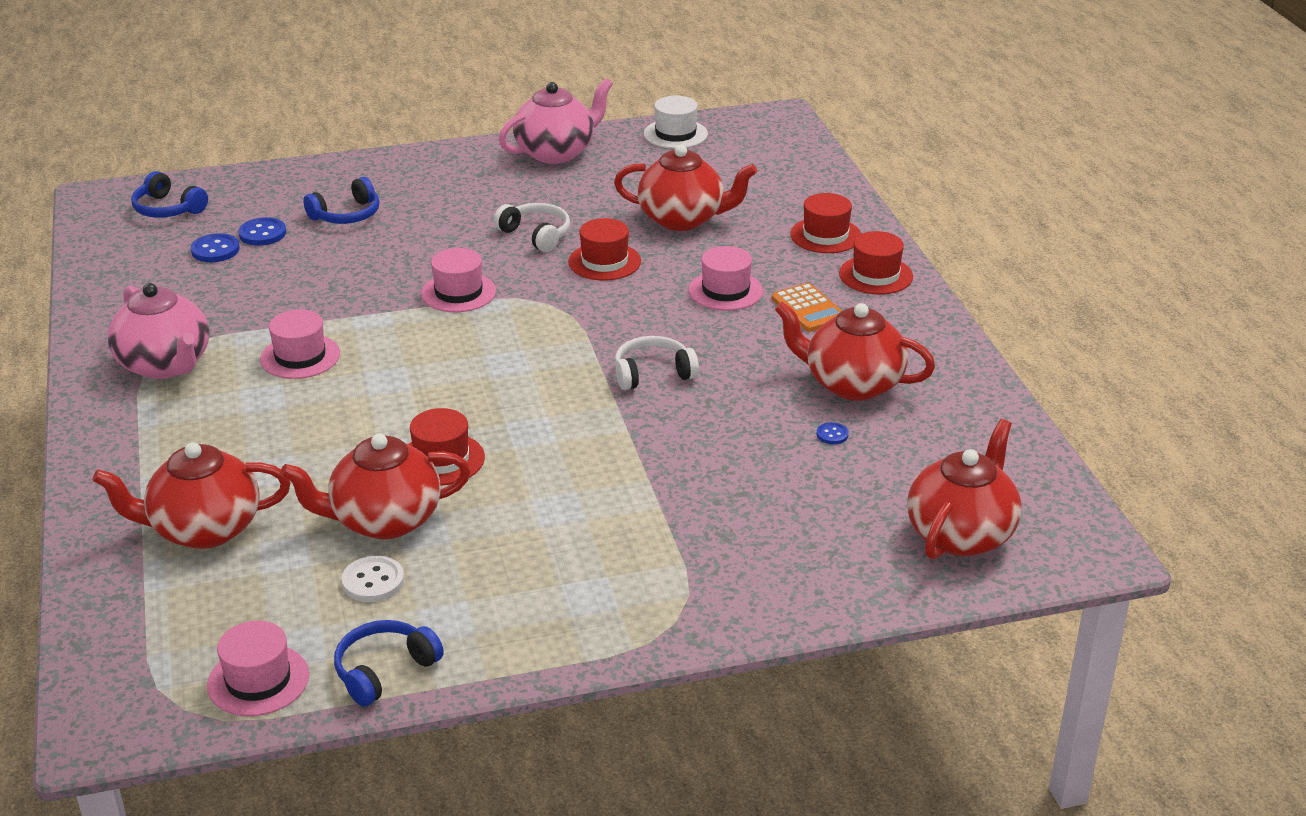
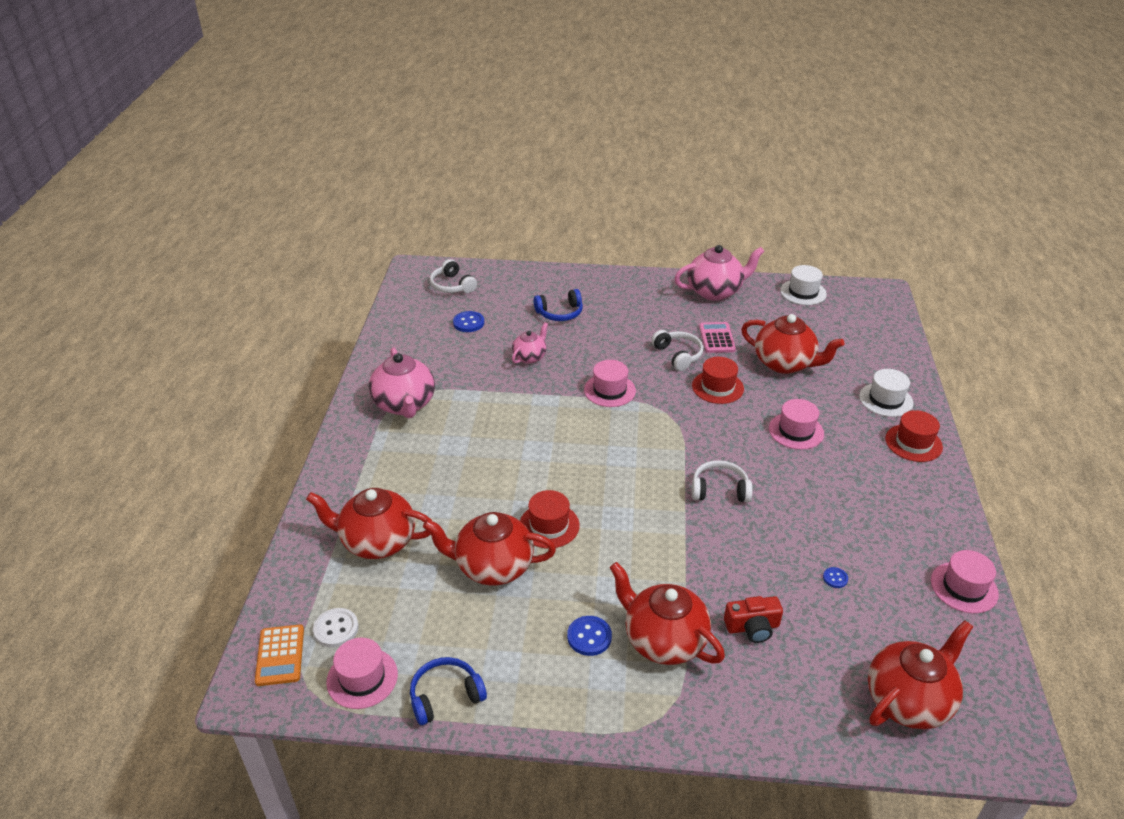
camera: 20 degrees right, 5 degrees up
(168, 209) = (452, 286): blue headphones -> white headphones
(262, 233) = (502, 316): blue button -> blue button (589, 637)
(300, 356) = (489, 418): pink hat -> pink hat (964, 587)
(326, 275) = (530, 357): none -> pink teapot
(373, 581) = (466, 616): white button -> white button (336, 629)
(580, 206) = (716, 338): none -> pink calculator
(751, 506) = (752, 627): none -> red camera
(808, 308) = (852, 461): orange calculator -> orange calculator (280, 655)
(825, 235) = (886, 400): red hat -> white hat
(852, 384) = (864, 536): red teapot -> red teapot (663, 640)

